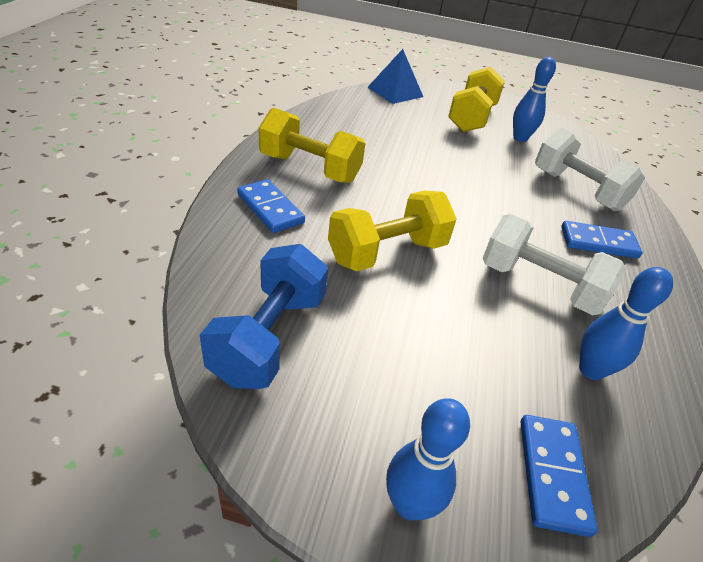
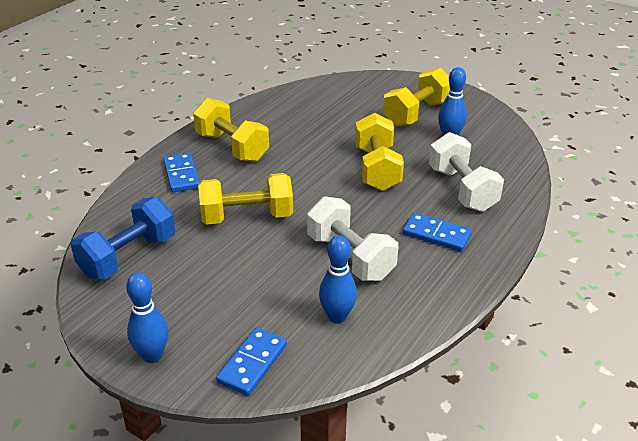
camera: 25 degrees right, 5 degrees down
(395, 92) = (360, 83): blue pyramid -> none
(481, 177) = (377, 169): none -> yellow dumbbell

